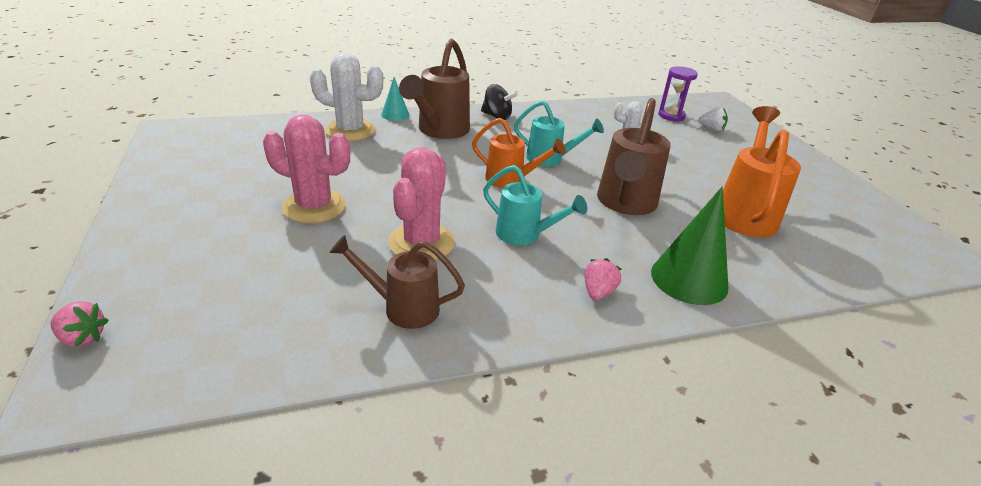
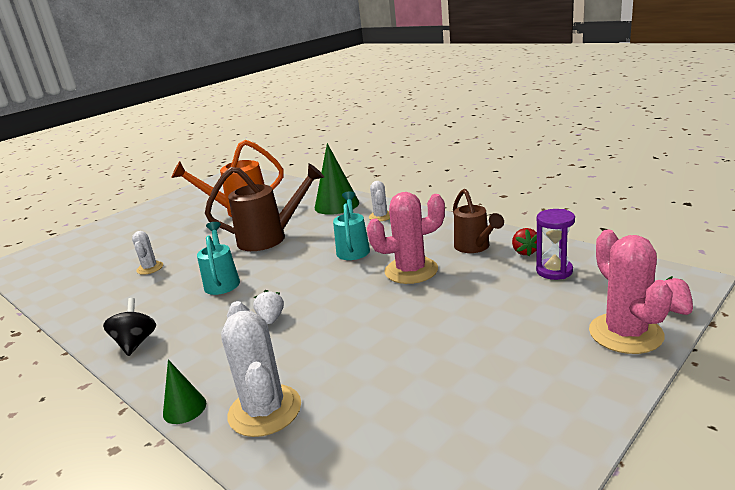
camera: 115 degrees left, 10 degrees down
(314, 206) = (434, 330): pink cactus -> pink cactus (625, 333)
(332, 335) = (524, 252): none -> red strawberry
(395, 115) = (184, 408): turquoise cone -> green cone
(439, 131) = (209, 355): brown watering can -> none
(511, 180) = (280, 280): orange watering can -> none
(598, 292) = (380, 216): pink strawberry -> white cactus
(671, 116) = (69, 269): purple hourglass -> purple hourglass (554, 271)
(711, 129) = (92, 249): white strawberry -> white strawberry (271, 319)

